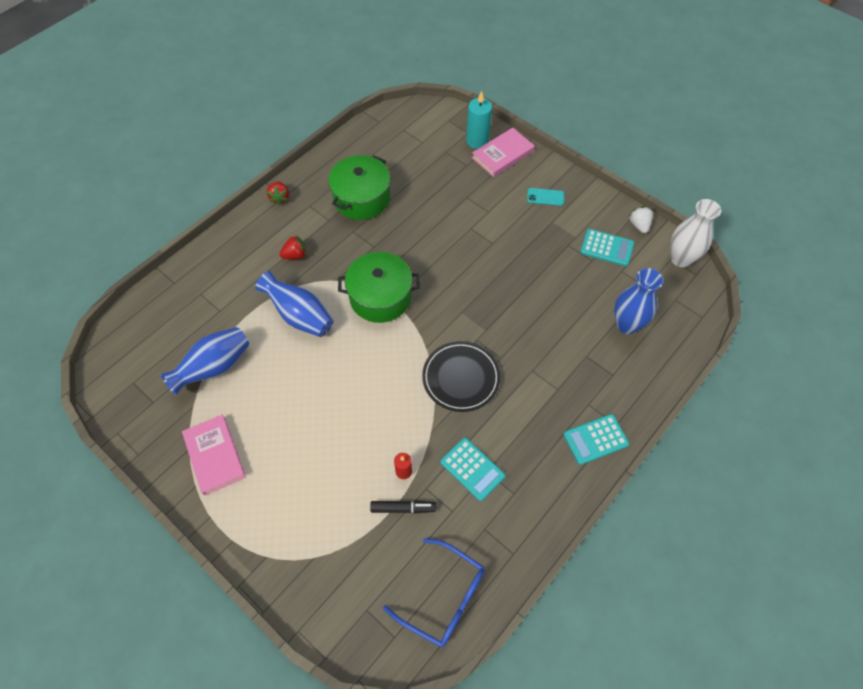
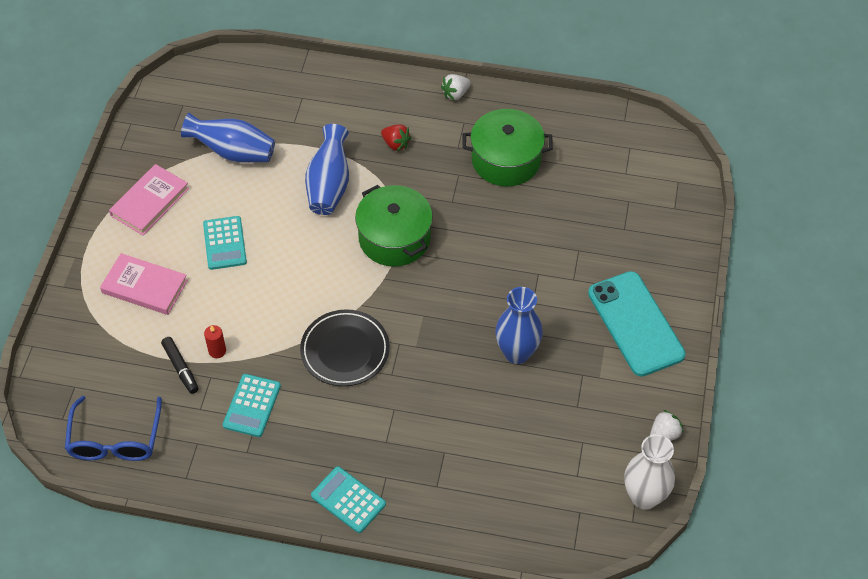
camera: 60 degrees right, 5 degrees down
(280, 198) = (455, 94): red strawberry -> white strawberry
(477, 141) = (668, 222): turquoise candle -> none
(502, 154) = (667, 255): pink book -> pink book (145, 286)
(545, 197) = (635, 324): turquoise phone -> turquoise phone, size x2.36
(607, 248) = (605, 414): turquoise calculator -> turquoise calculator (225, 243)
(626, 325) = (510, 475): blue vase -> blue vase (517, 353)

